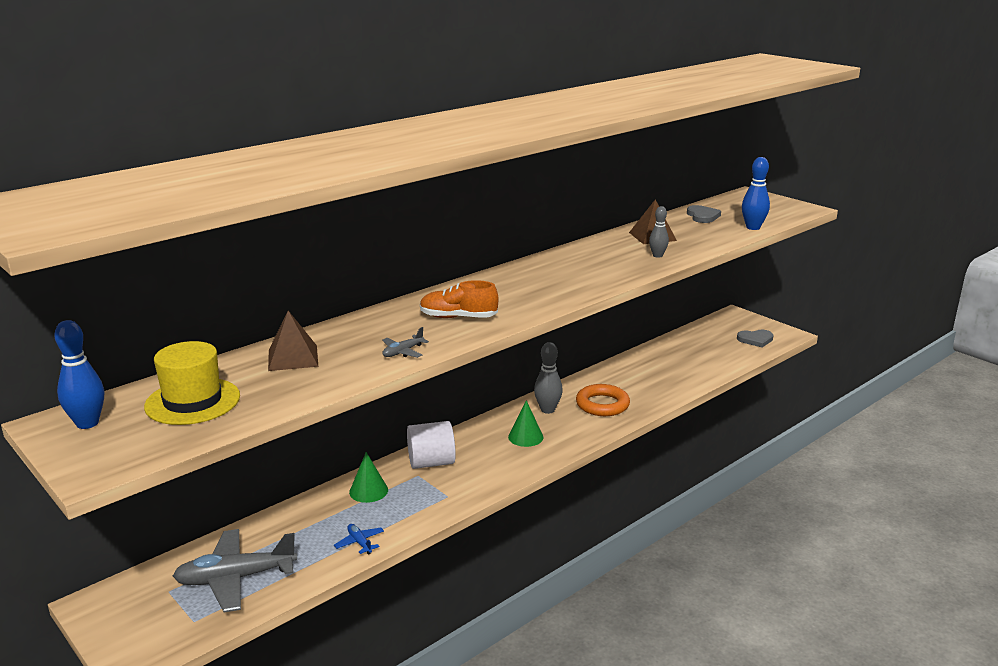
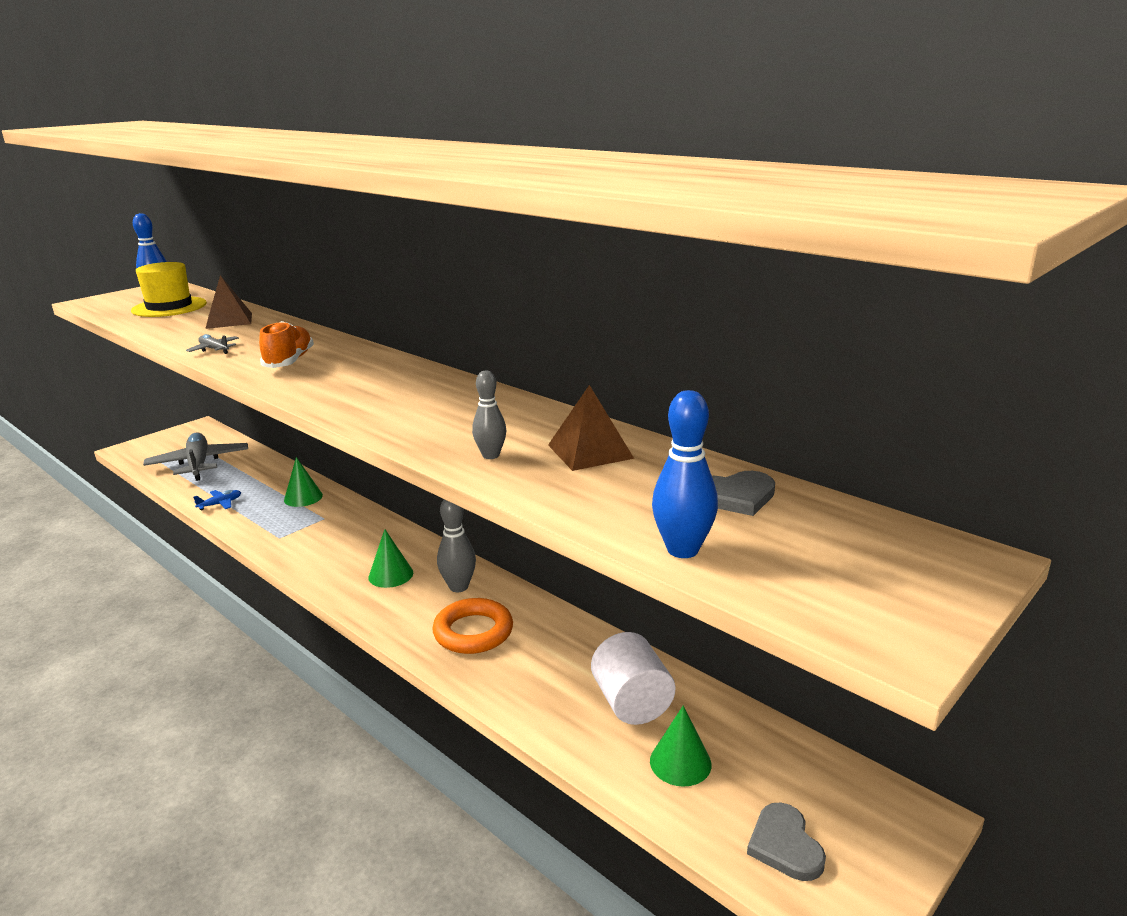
camera: 85 degrees right, 0 degrees up
(431, 462) = (346, 522): white cylinder -> white cylinder (632, 703)
(711, 355) = (680, 762): none -> green cone

